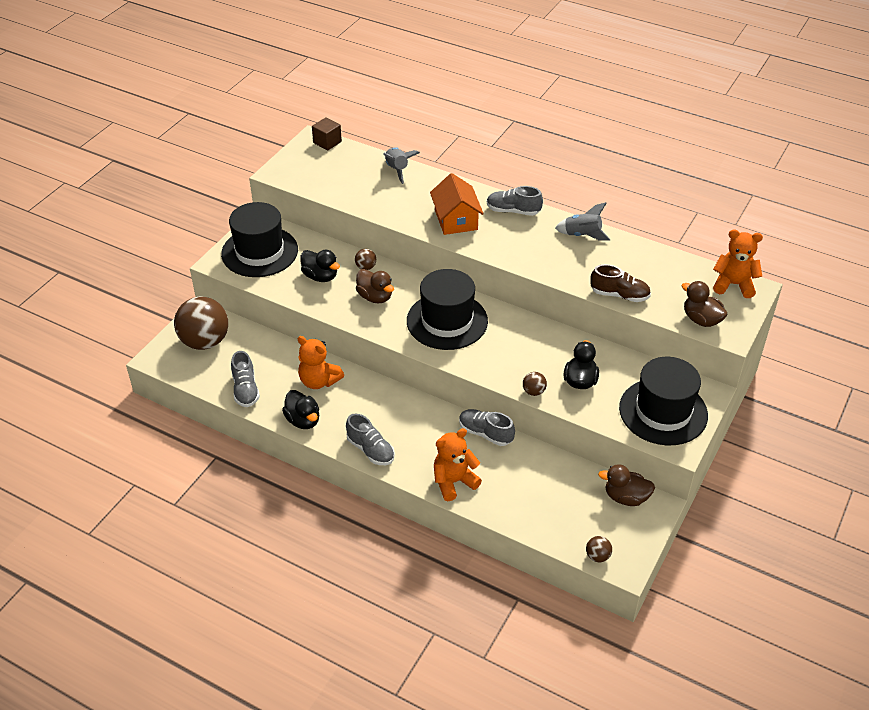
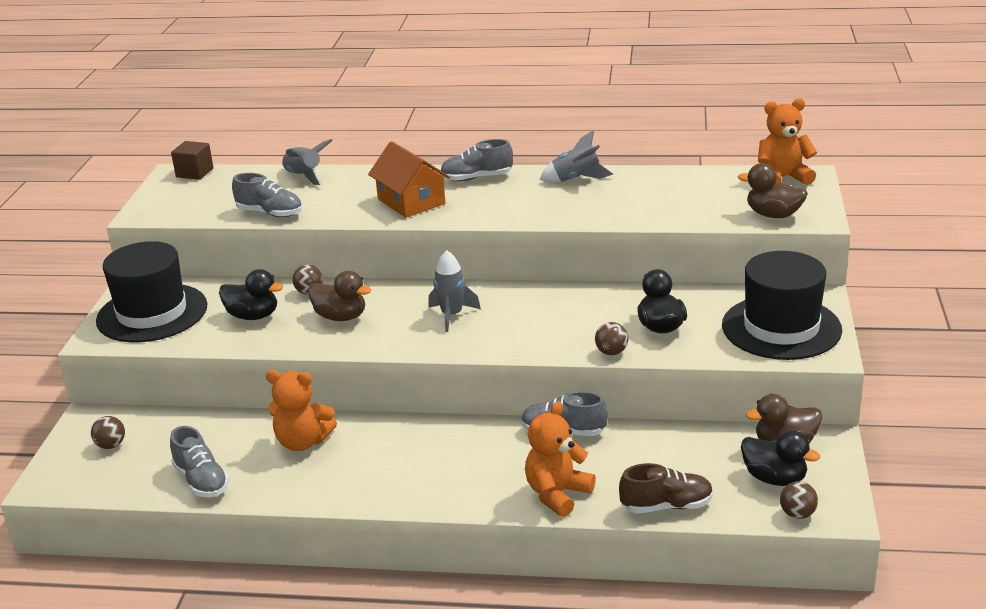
camera: 20 degrees left, 15 degrees down
(205, 342) = (111, 445): brown ball -> brown ball, size x0.42
(303, 420) = (306, 490): black duck -> black duck (774, 478)
(370, 450) = (421, 494): grey shoe -> grey shoe (270, 213)
(447, 321) = (452, 315): black hat -> grey rocket
(619, 295) = (662, 218): brown shoe -> brown shoe (666, 506)

